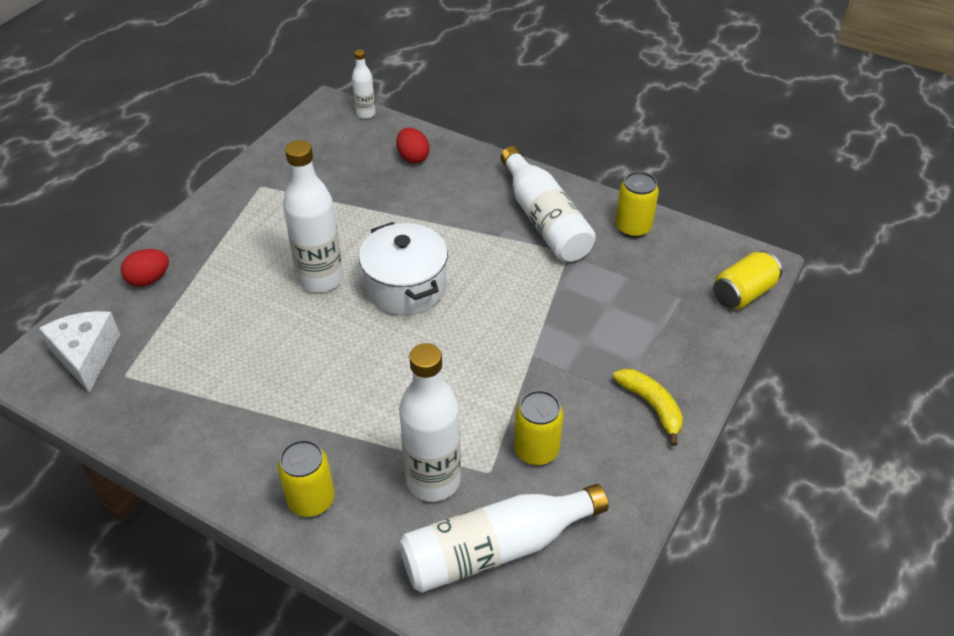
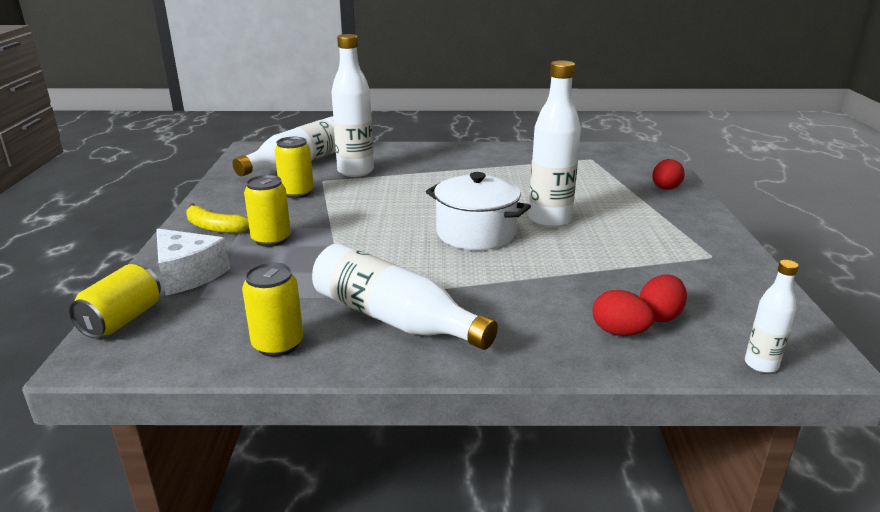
camera: 150 degrees right, 20 degrees down
(86, 356) = (627, 159): white cheese -> white cheese (188, 274)
(311, 500) = (418, 154): yellow can -> yellow can (271, 239)
(373, 158) = (660, 316): none -> red egg

